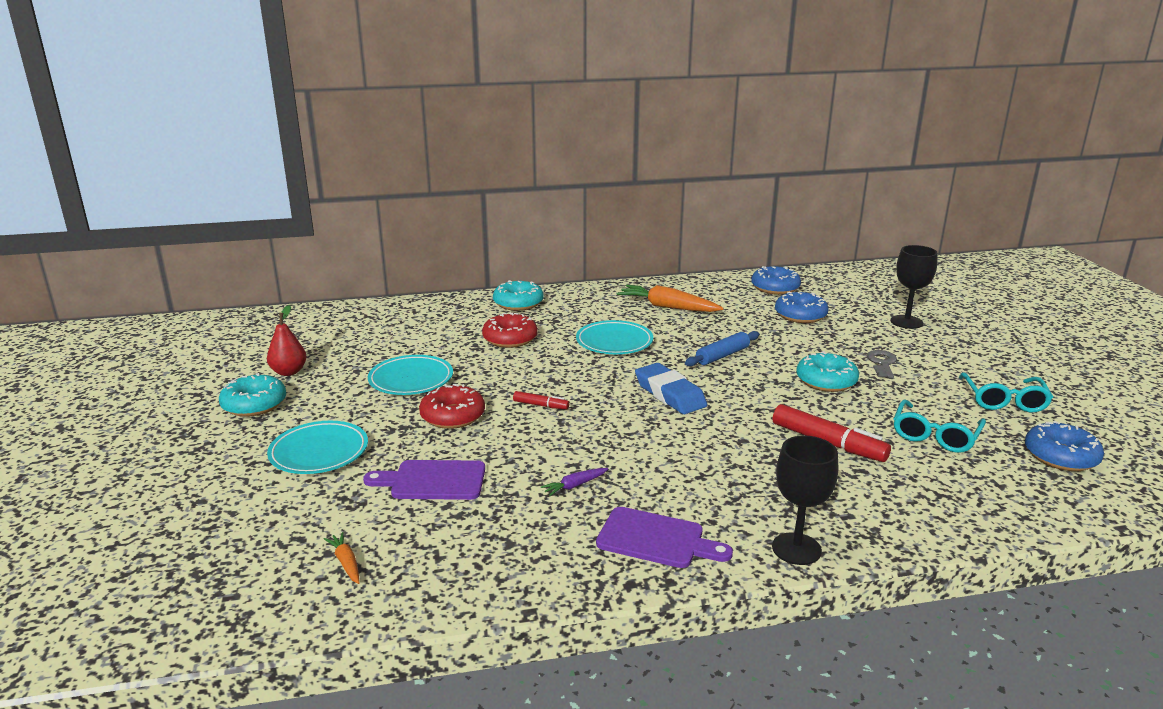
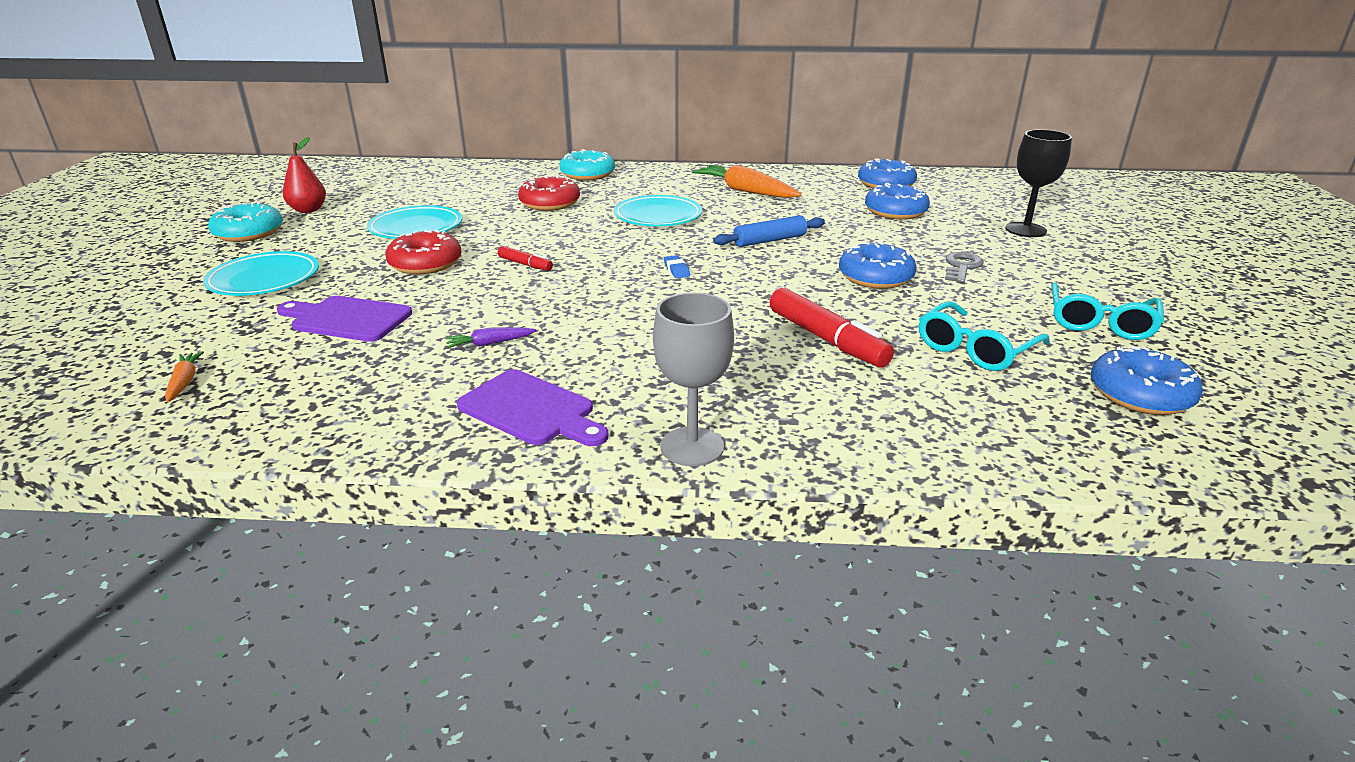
camera: 15 degrees right, 5 degrees up
(669, 394) = (676, 270): blue eraser -> blue eraser, size x0.42
(796, 549) = (692, 447): black goblet -> grey goblet
(826, 381) = (875, 277): turquoise donut -> blue donut

